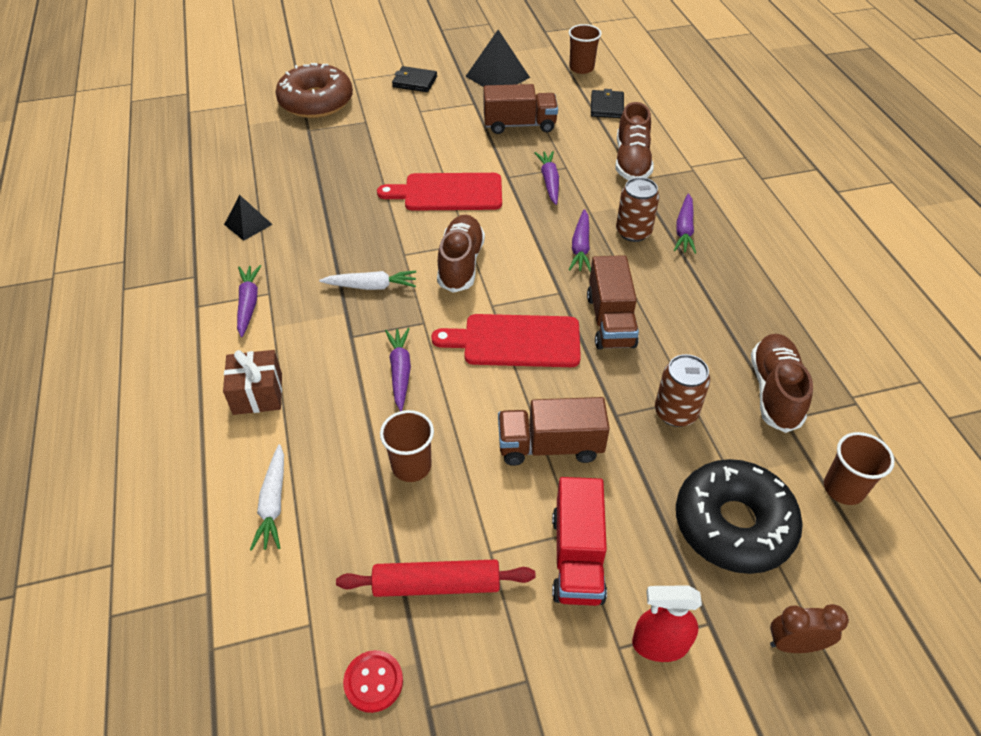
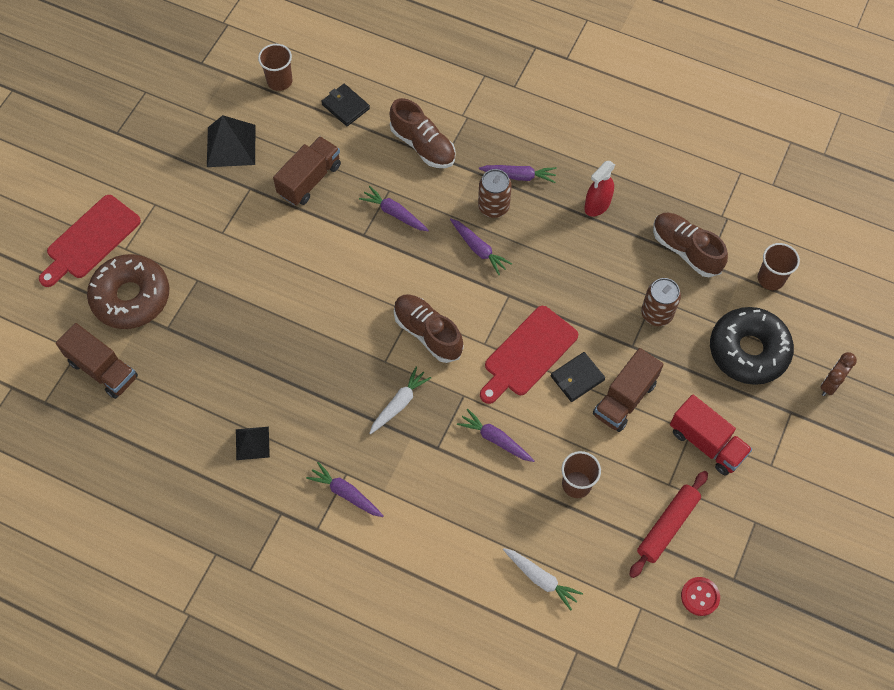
camera: 50 degrees left, 15 degrees up
(257, 394) = (441, 537): brown gift -> none
(414, 82) = (177, 207): black wallet -> black wallet (577, 378)
(448, 192) = (344, 286): red cutting board -> red cutting board (91, 240)
(610, 321) = (558, 287): brown truck -> brown truck (103, 369)
(659, 644) = (784, 445): red spray bottle -> red spray bottle (597, 205)
(684, 230) = (519, 176): purple carrot -> purple carrot turned 45 degrees counterclockwise

